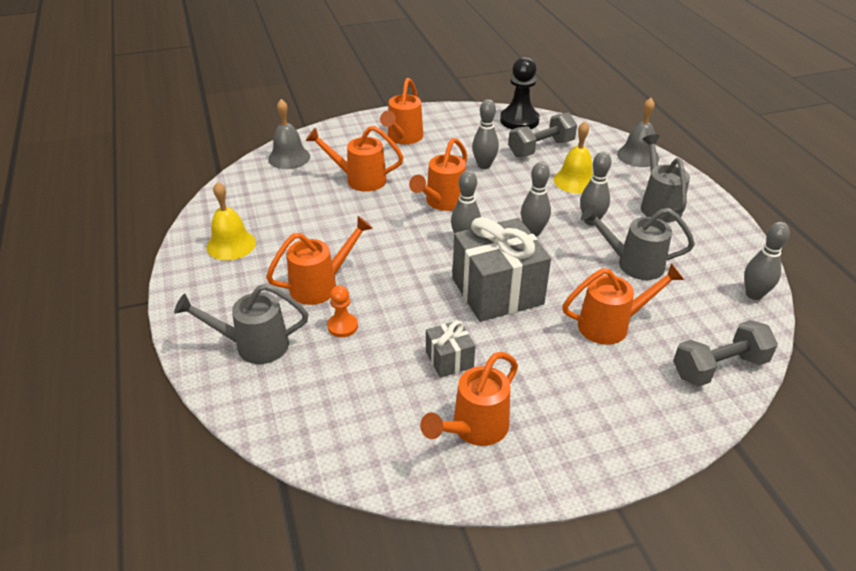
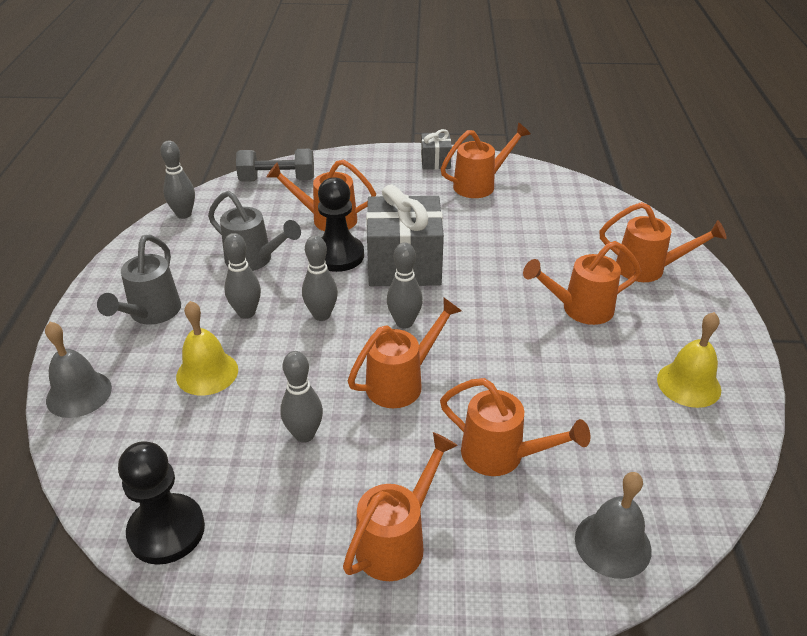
camera: 160 degrees left, 0 degrees up
(253, 345) = (648, 269): grey watering can -> orange watering can
(342, 326) = (563, 267): orange pawn -> none
(449, 359) = (477, 224): grey gift -> grey gift (435, 162)
(541, 148) = (194, 447): grey dumbbell -> none
(564, 286) = (338, 255): none -> black pawn

